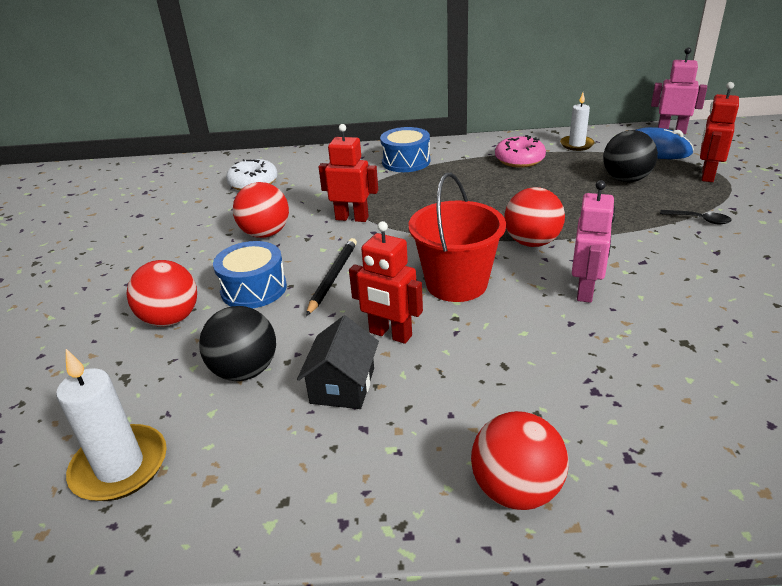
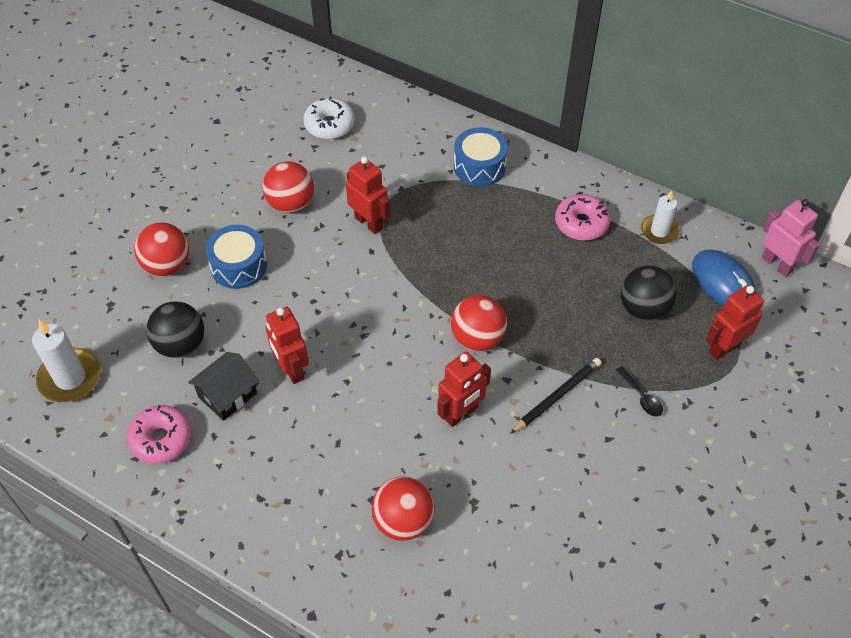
camera: 30 degrees right, 20 degrees up
(301, 464) = (161, 439): none -> pink donut
(333, 277) = (300, 287): black pencil -> black pencil (557, 396)
(456, 284) = (378, 348): red bucket -> none
(516, 490) = (258, 532): red ball -> red ball (403, 521)
(585, 291) = (461, 413): pink robot -> red robot

